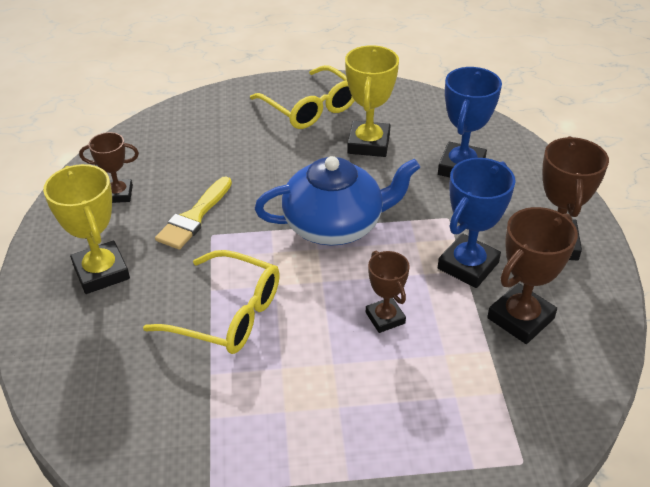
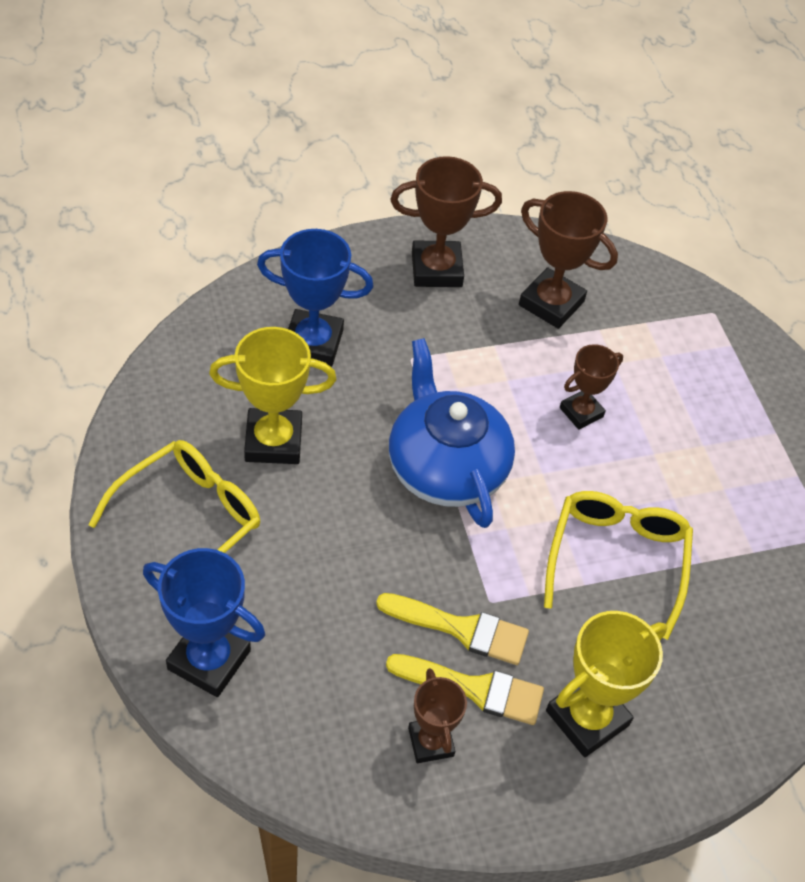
camera: 105 degrees left, 10 degrees up
(147, 218) = (474, 689): none -> yellow brush
(468, 265) = (486, 341): blue trophy -> blue trophy (209, 660)

